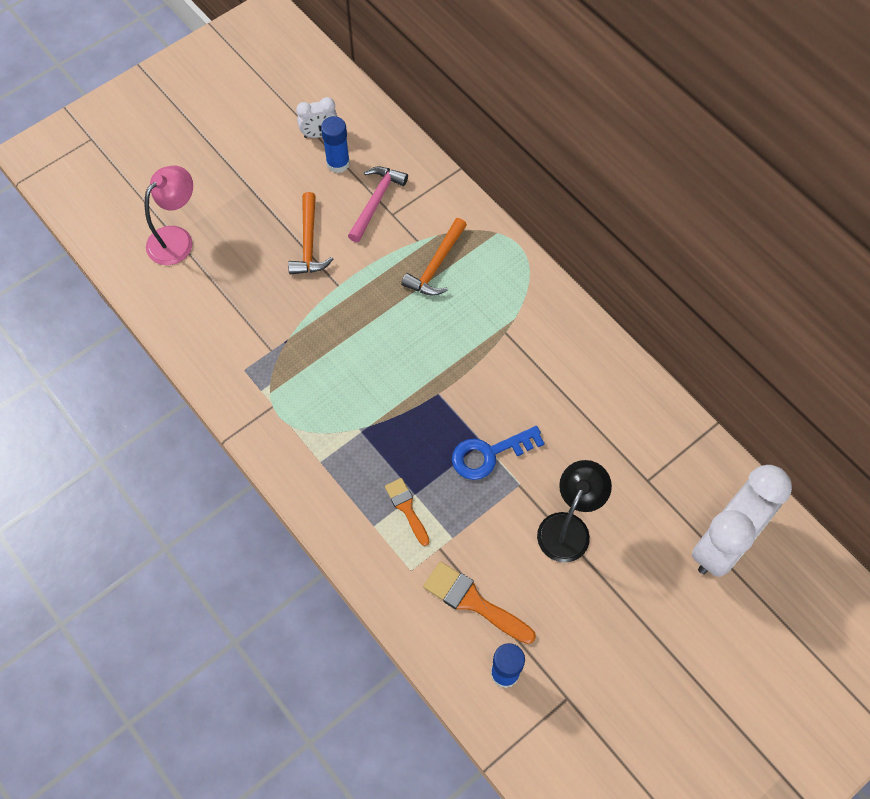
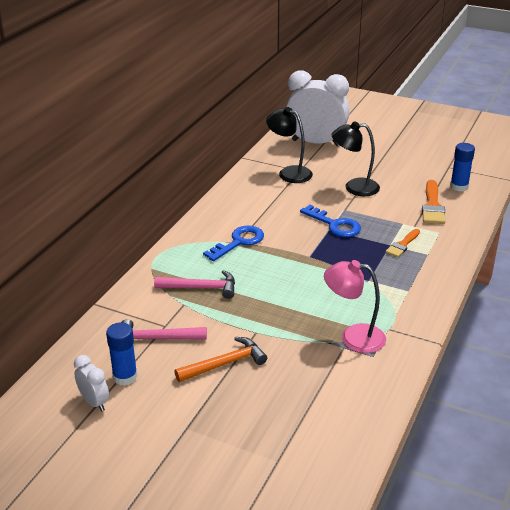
camera: 115 degrees left, 30 degrees down
(177, 238) = (279, 456): pink lamp -> pink lamp (353, 337)
(436, 265) = (201, 288): orange hammer -> pink hammer
(504, 333) = (239, 242): none -> blue key
(646, 463) = (289, 172): none -> black lamp

